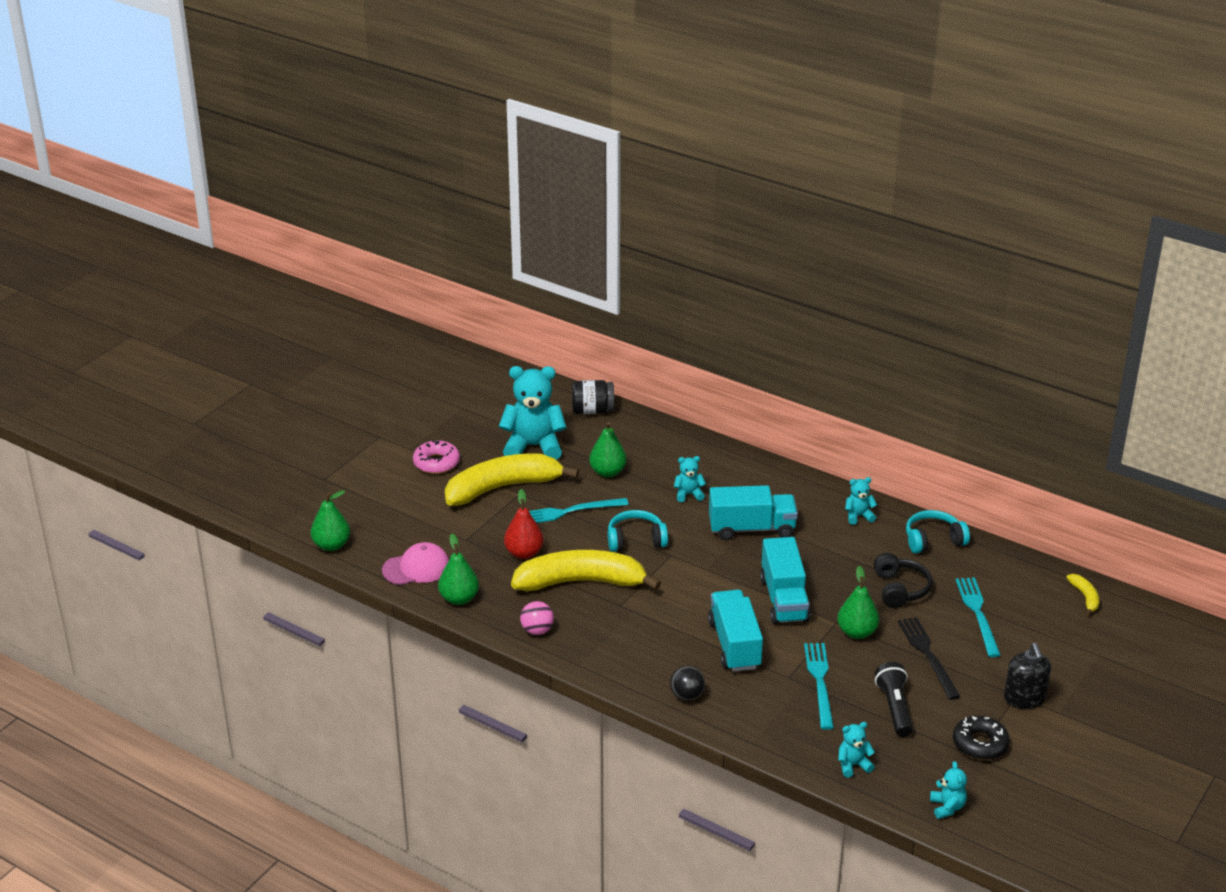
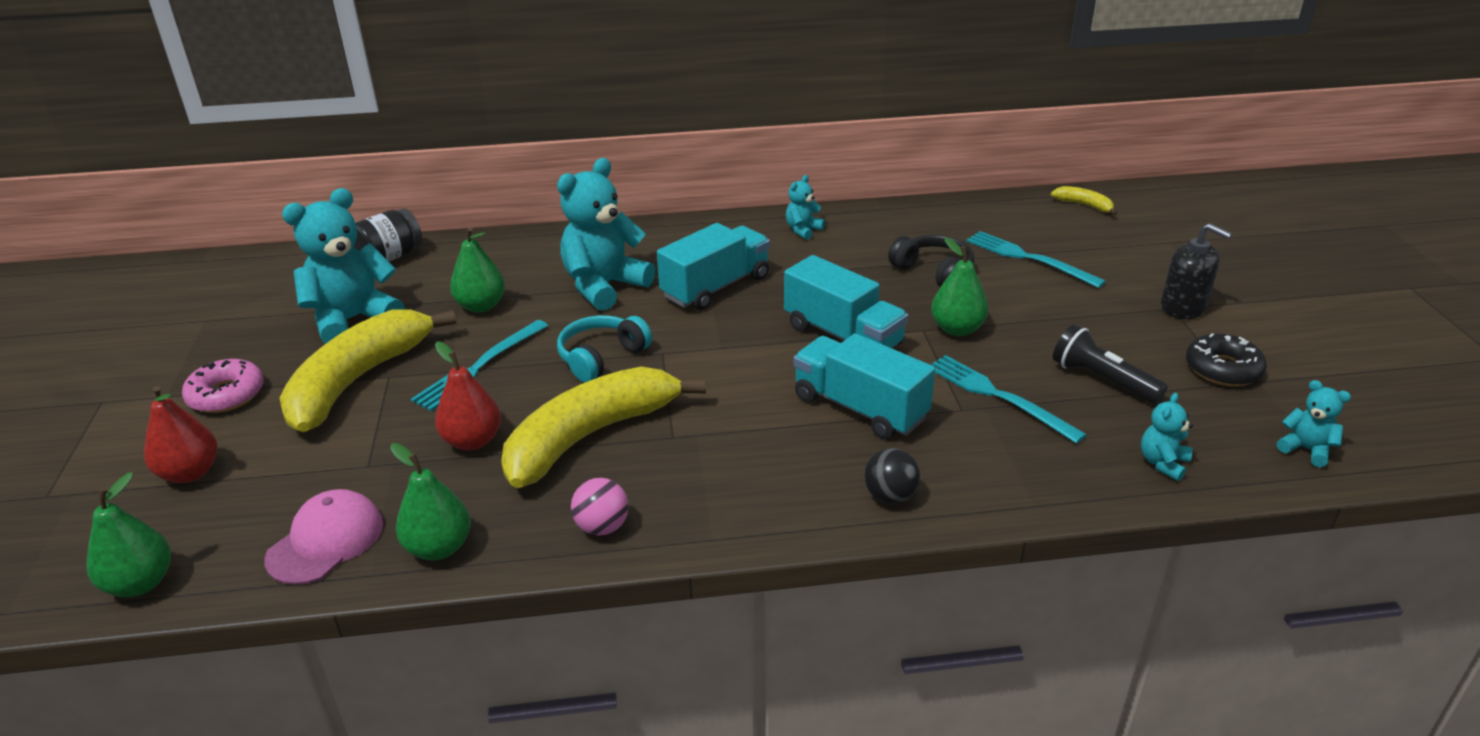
camera: 40 degrees left, 0 degrees up
(388, 500) = (190, 473): none -> red pear
(688, 494) = (604, 286): turquoise teddy bear -> turquoise teddy bear, size x2.13
(928, 655) = (1048, 315): black fork -> none
(933, 540) = (897, 219): turquoise headphones -> none

